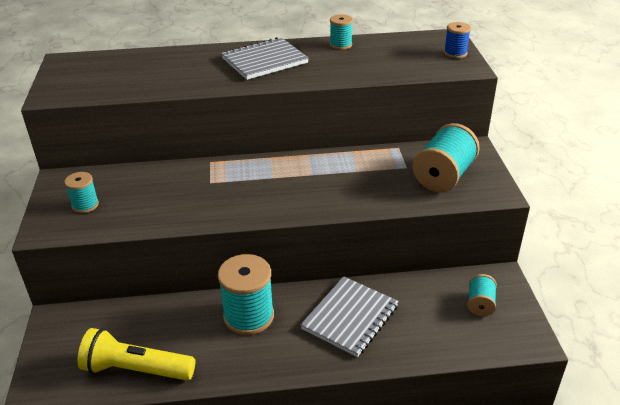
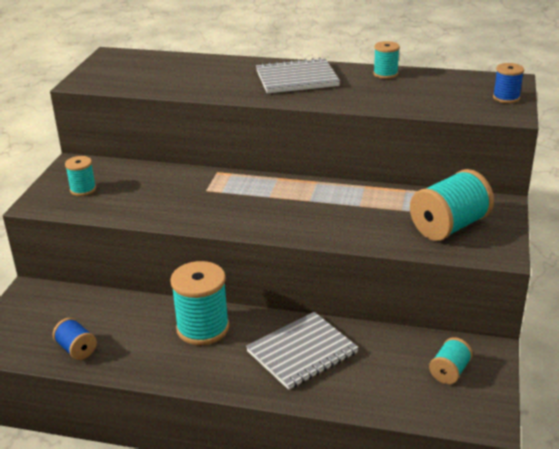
camera: 20 degrees right, 5 degrees down
(136, 369) = (76, 349): yellow flashlight -> blue spool

